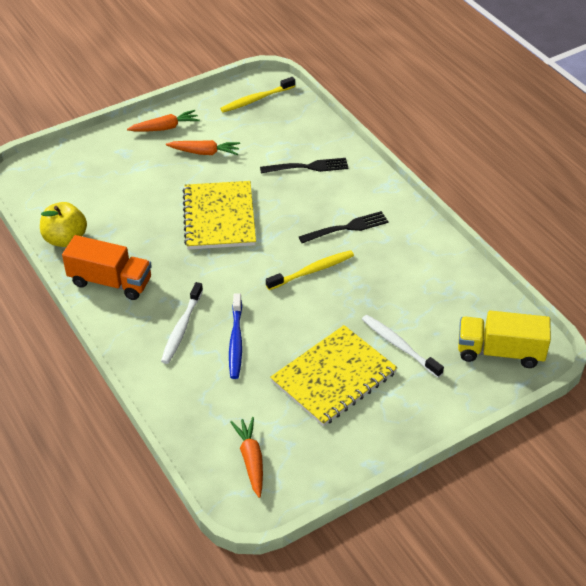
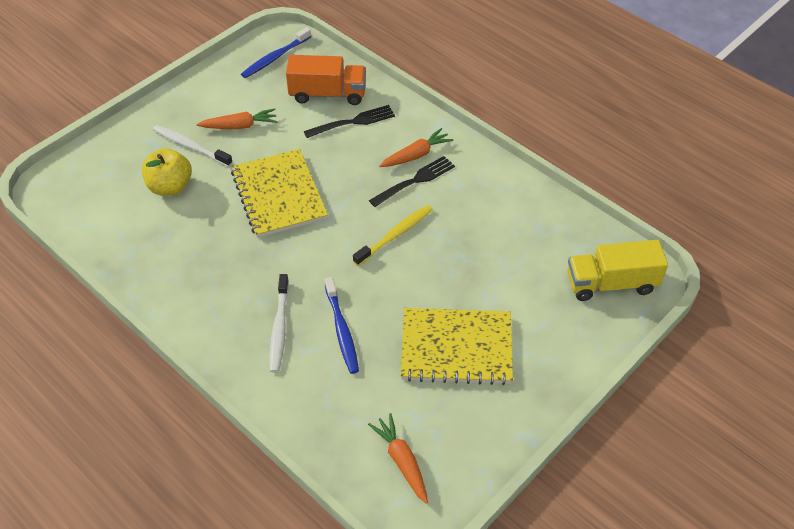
camera: 15 degrees left, 5 degrees up
(65, 239) = (119, 253): yellow apple -> yellow apple (170, 187)
(110, 282) = (185, 292): orange truck -> orange truck (328, 94)
(165, 128) = (188, 106): orange carrot -> orange carrot (416, 155)
(256, 99) = (275, 58): yellow toothbrush -> blue toothbrush
(334, 377) = (456, 348): yellow notebook -> yellow notebook turned 60 degrees clockwise
(399, 345) = (510, 298): white toothbrush -> white toothbrush (190, 146)

